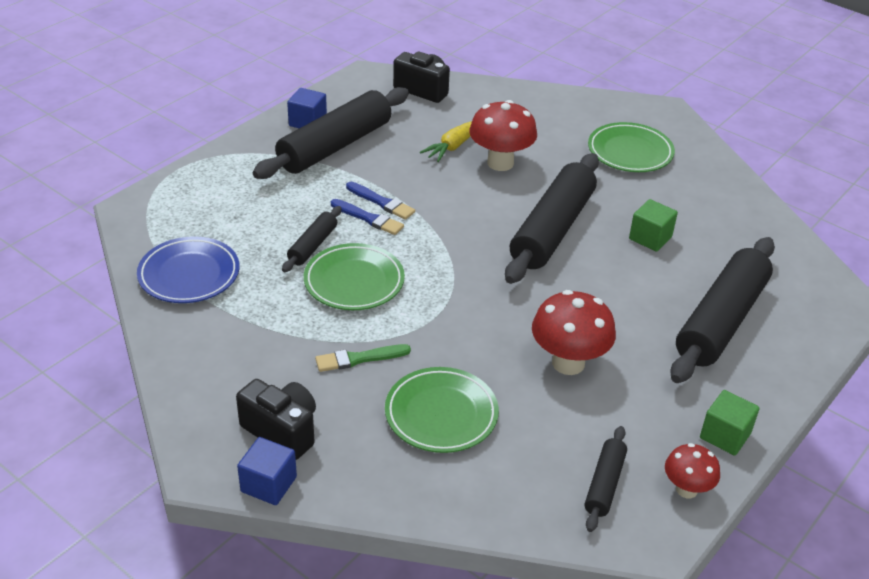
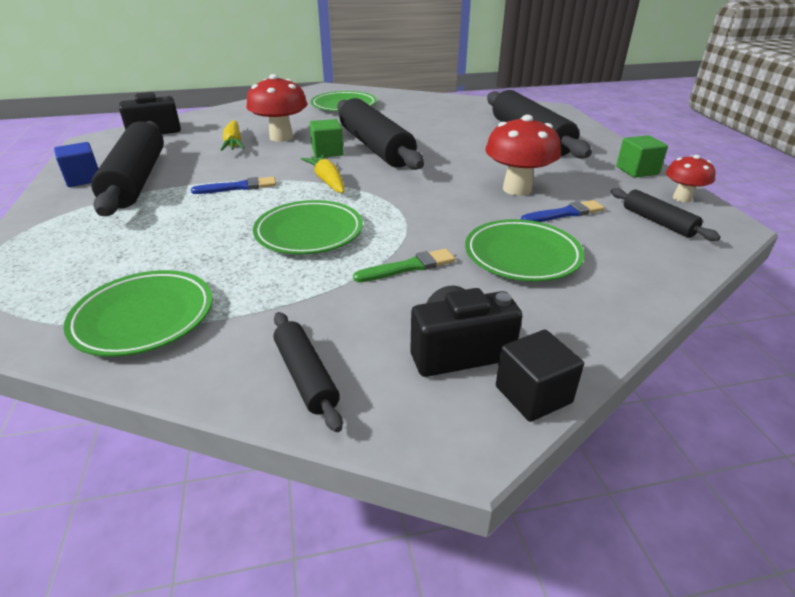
camera: 50 degrees left, 5 degrees down
(189, 275) = (144, 318): blue plate -> green plate
(268, 484) = (533, 394): blue cube -> black cube
(313, 245) = (232, 233): black rolling pin -> black rolling pin (306, 376)
(359, 359) = (408, 267): green brush -> green brush turned 135 degrees counterclockwise
(368, 218) = (246, 199): blue brush -> blue brush (564, 213)
(448, 241) = (327, 180): none -> yellow carrot
(650, 238) = (429, 127): green cube -> green cube (327, 152)

